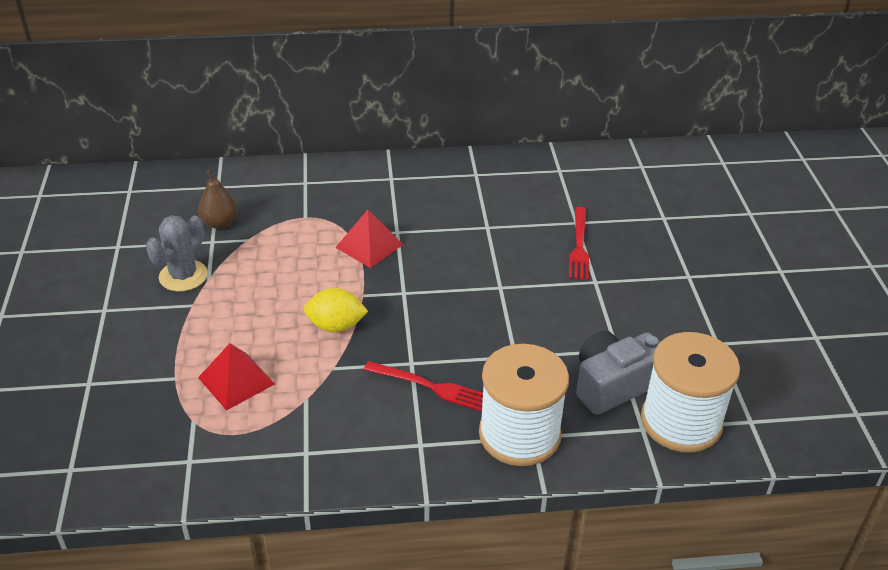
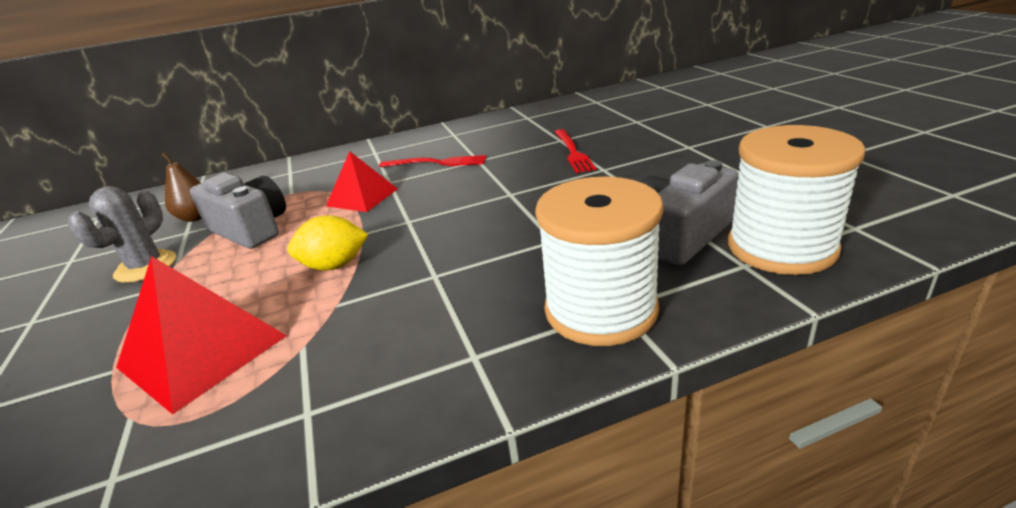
camera: 10 degrees left, 10 degrees down
(236, 380) = (202, 351): red pyramid -> red pyramid, size x1.53
(269, 257) = (251, 229): none -> grey camera
(429, 386) = (464, 292): red fork -> red fork (436, 163)

